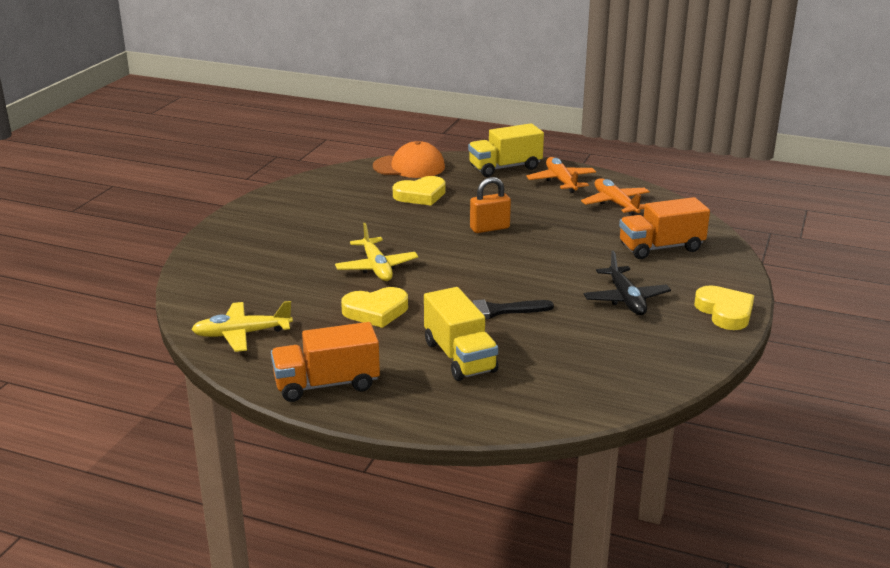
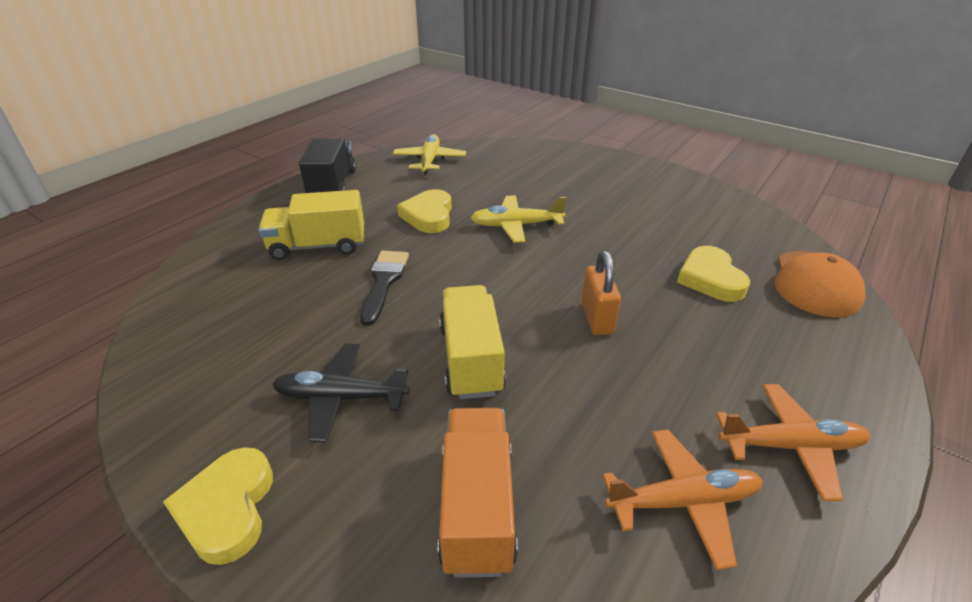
camera: 105 degrees right, 10 degrees up
(326, 384) = (333, 185): orange truck -> black truck
(505, 167) = (842, 383): yellow truck -> yellow truck (471, 359)
(725, 312) = (227, 508): yellow heart -> yellow heart turned 90 degrees clockwise

